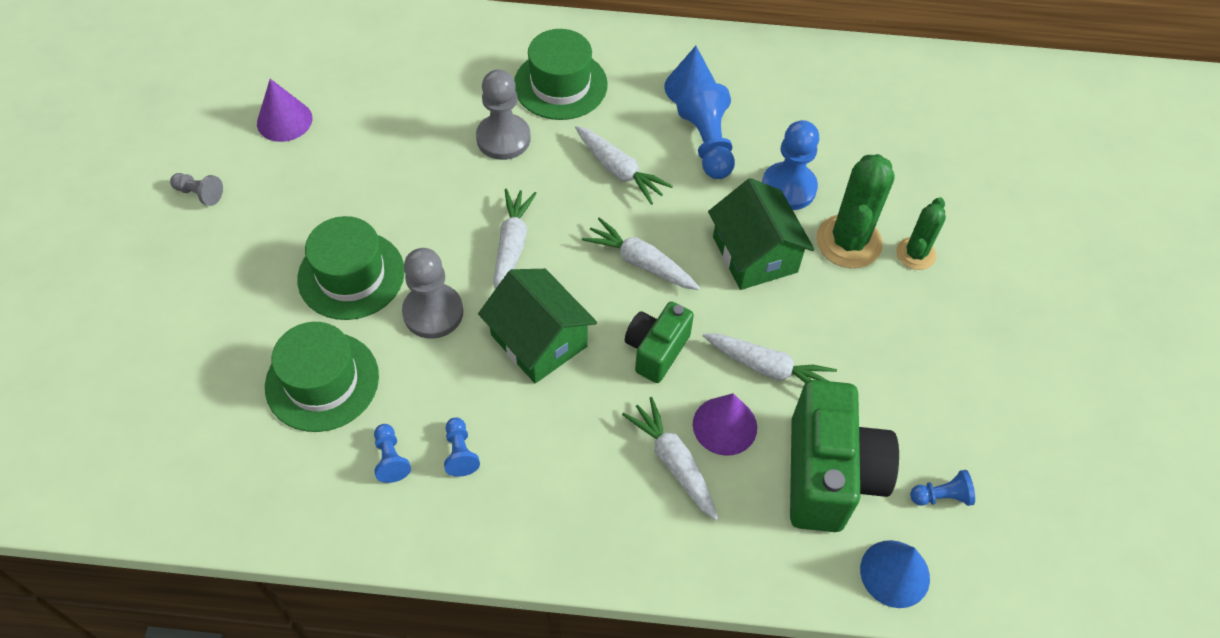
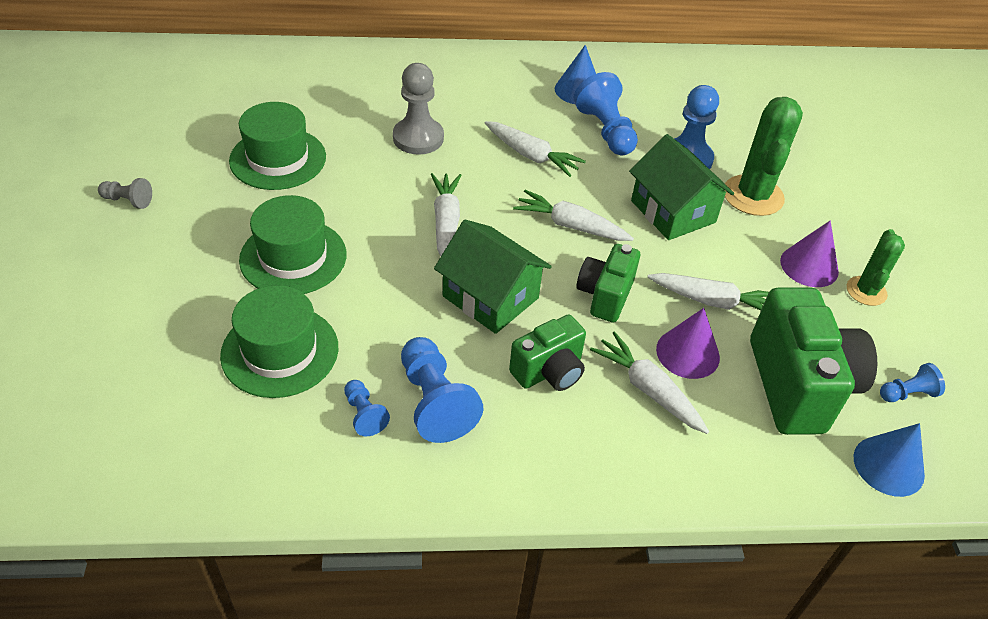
camera: 10 degrees left, 10 degrees down
(284, 120) = (205, 137): purple cone -> purple cone (809, 266)
(433, 312) = (381, 282): grey pawn -> none
(460, 452) = (435, 402): blue pawn -> blue pawn, size x1.87
(560, 85) = (461, 95): green hat -> green hat (278, 159)
(579, 431) = (549, 371): none -> green camera
(915, 254) = (814, 200): green cactus -> green cactus (866, 291)

